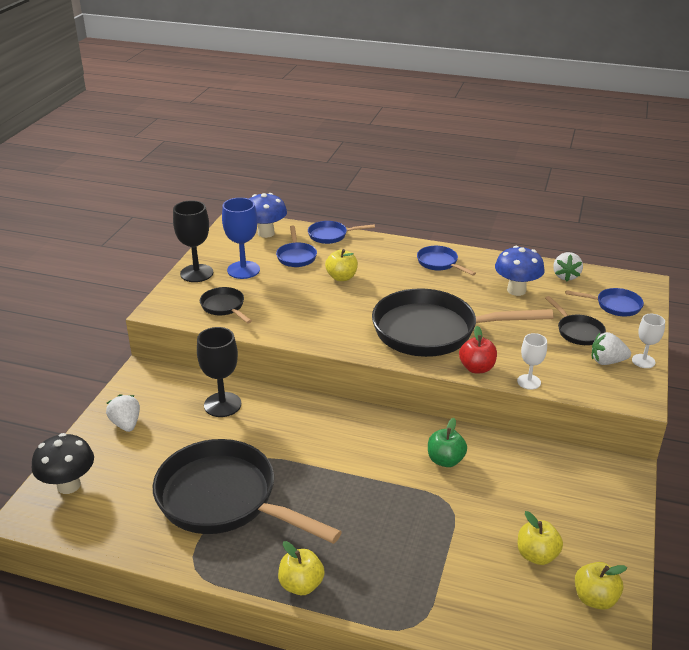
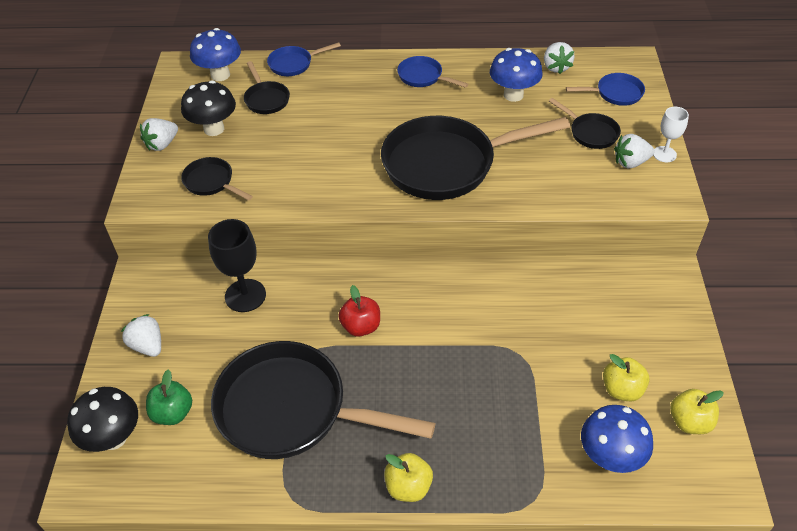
camera: 15 degrees left, 15 degrees up
(196, 273) = (162, 144): black goblet -> white strawberry
(243, 270) = (214, 129): blue goblet -> black mushroom
(296, 256) = (266, 99): blue pan -> black pan
(341, 277) = (326, 116): yellow apple -> none
(445, 460) = (499, 305): green apple -> green apple (173, 413)
(476, 368) = (507, 199): red apple -> red apple (361, 326)
(502, 608) = (610, 457): none -> blue mushroom
(529, 382) = (564, 204): white goblet -> none

